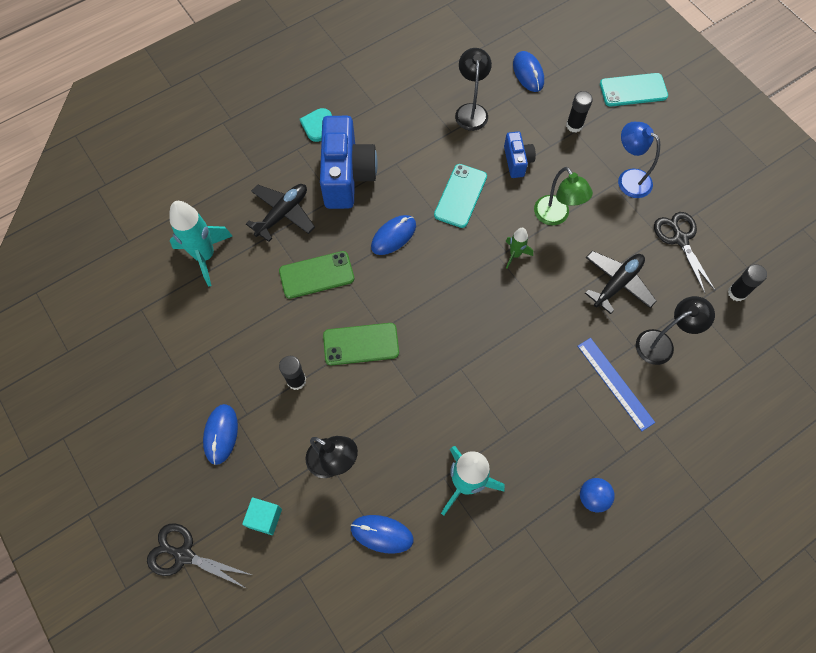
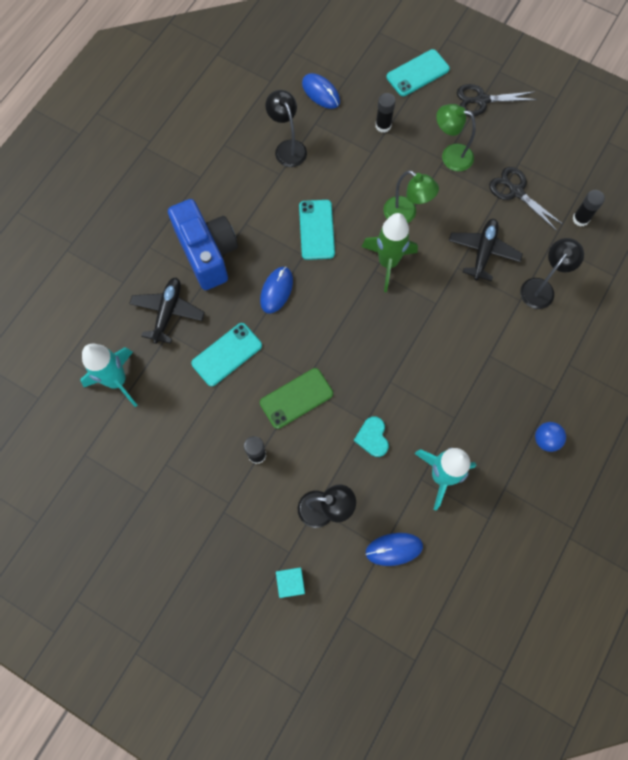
camera: 25 degrees left, 5 degrees up
(184, 555) = (238, 646): black scissors -> black scissors (481, 100)
(221, 434) = (216, 531): blue mouse -> none
(316, 275) = (227, 354): green phone -> turquoise phone
(317, 125) = (156, 217): turquoise heart -> turquoise heart (372, 437)
(515, 254) = (388, 263): green rocket -> green rocket, size x1.92
(517, 161) = (350, 178): blue camera -> none
(615, 383) = (520, 337): blue ruler -> none
(628, 179) = (450, 156): blue lamp -> green lamp

